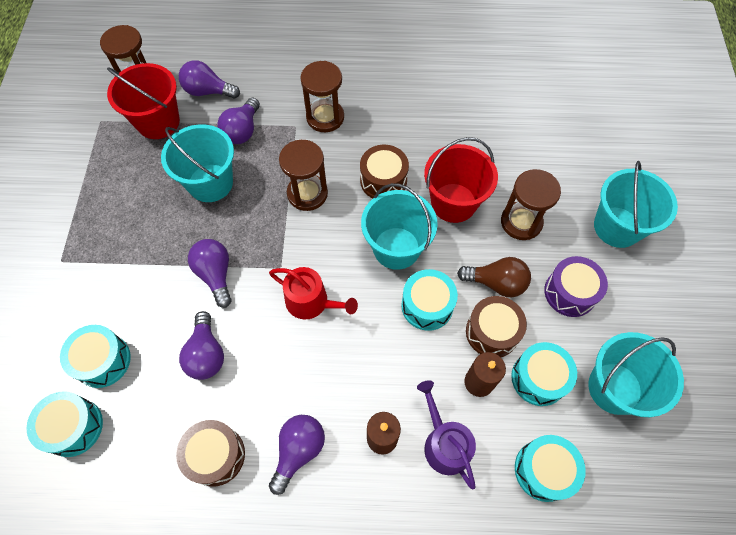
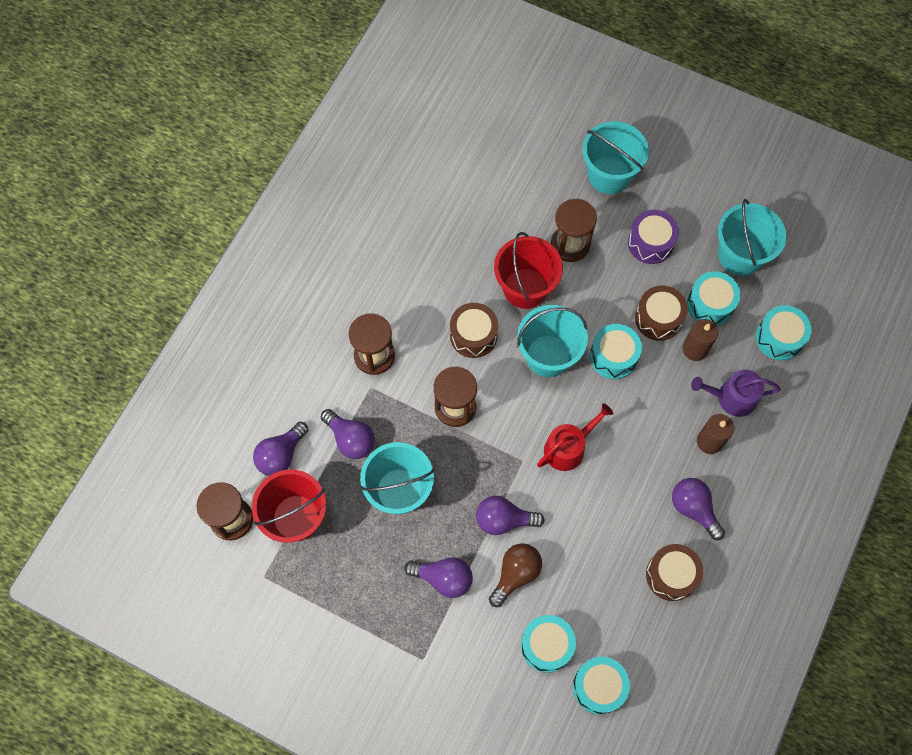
camera: 65 degrees left, 5 degrees up
(206, 354) = (579, 553): purple light bulb -> purple light bulb (443, 578)
(496, 283) = (617, 293): brown light bulb -> brown light bulb (515, 574)

